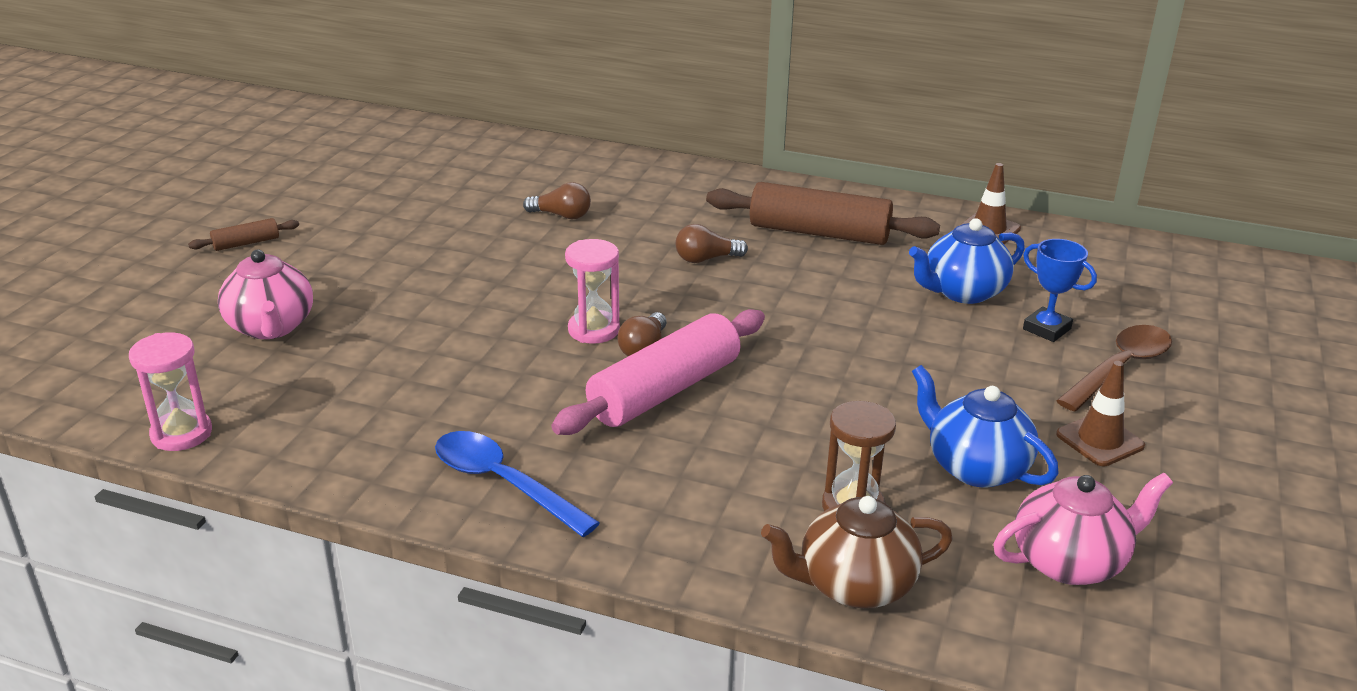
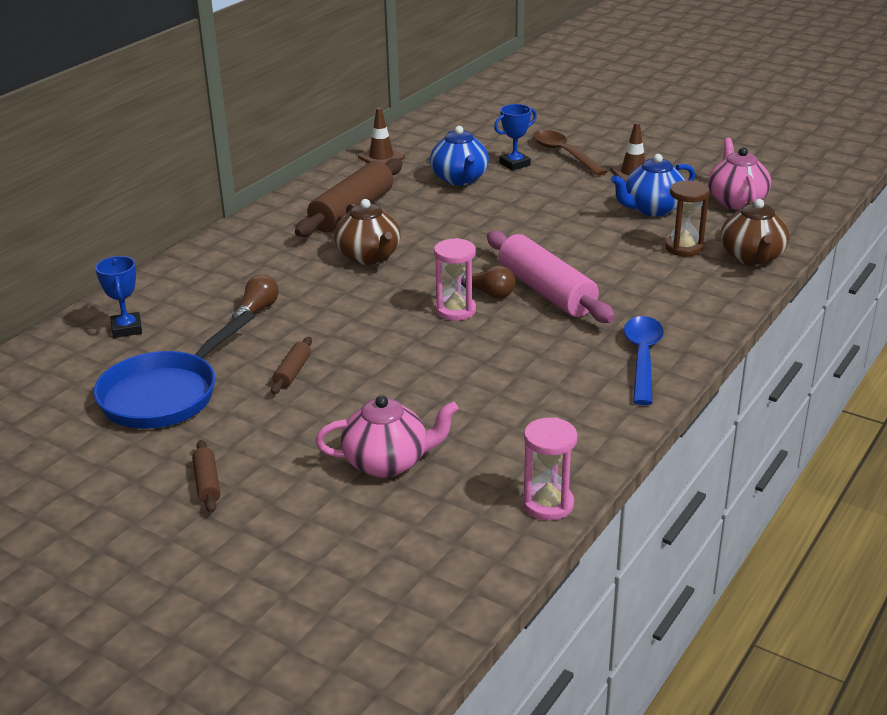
camera: 75 degrees left, 0 degrees up
(393, 200) = (165, 395): none -> blue pan
(439, 253) = (292, 372): none -> brown rolling pin
(503, 483) = (642, 358): blue spoon -> blue spoon turned 135 degrees clockwise
(509, 162) = (127, 329): none -> blue trophy
(706, 259) = (369, 257): brown light bulb -> brown teapot

